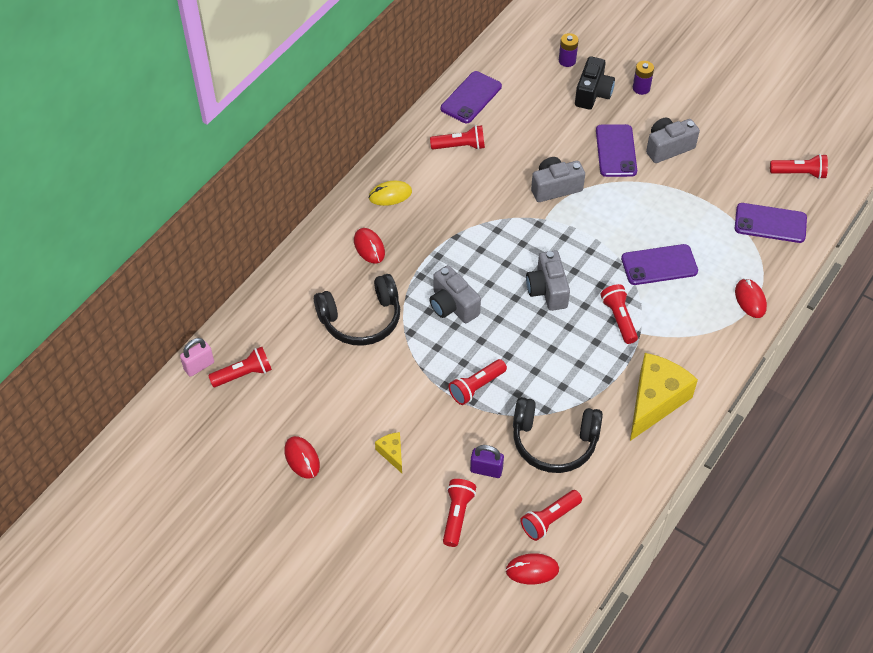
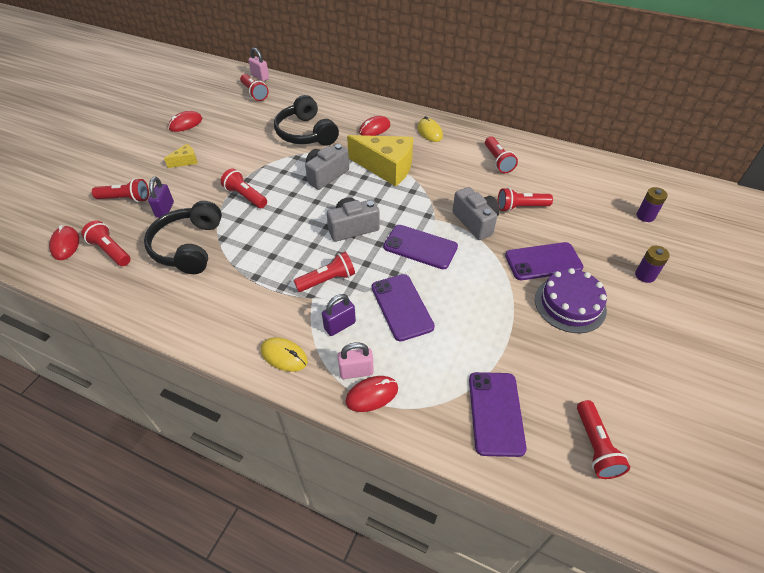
camera: 80 degrees right, 5 degrees down
(471, 97) = (558, 161): purple phone -> purple phone (420, 247)
(539, 147) = (521, 207): none -> red flashlight
(593, 93) = (612, 238): black camera -> none
(655, 401) = (230, 315): yellow cheese -> yellow cheese (386, 168)
(668, 147) = (570, 304): grey camera -> purple cake
(676, 314) = (340, 325): none -> purple padlock
(707, 359) = (284, 356): none -> yellow mouse
(727, 308) = (356, 371): none -> pink padlock

